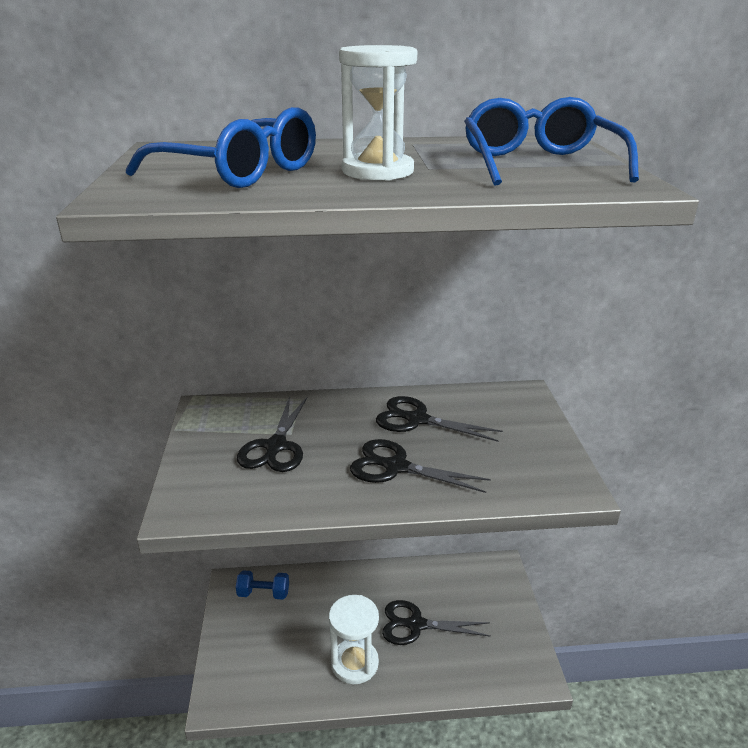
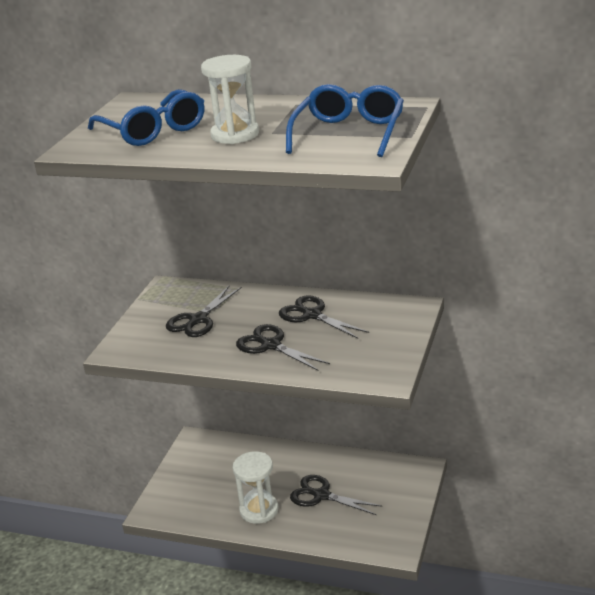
camera: 25 degrees right, 0 degrees up
(263, 593) = (214, 450): blue dumbbell -> none

